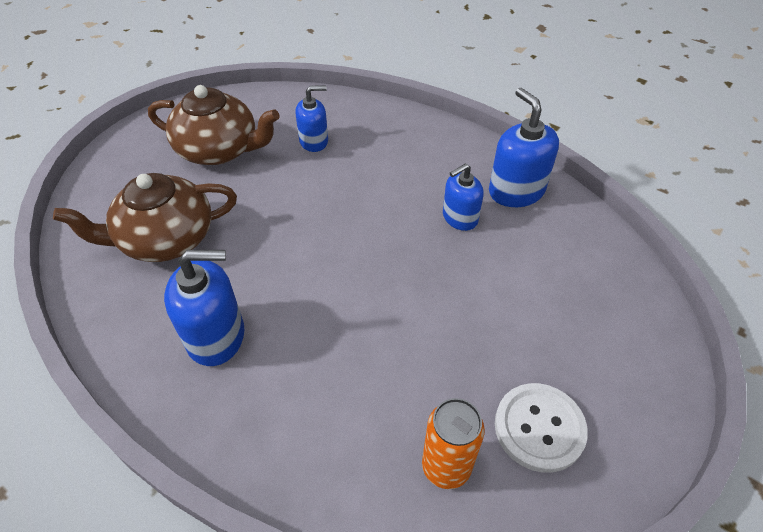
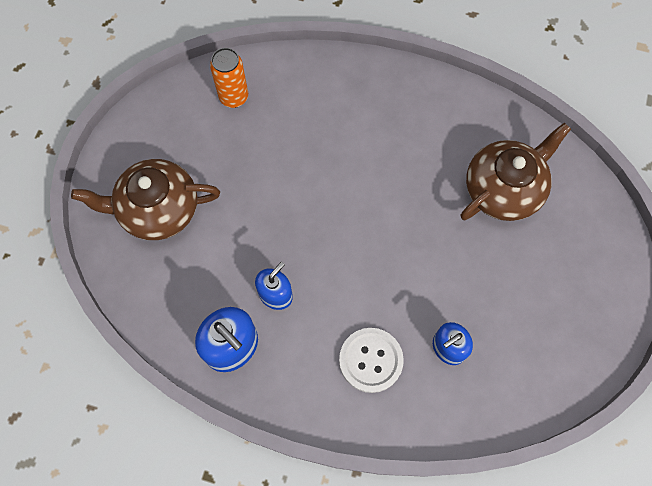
camera: 160 degrees right, 20 degrees up
(216, 336) = (412, 127): blue soap dispenser -> none
(219, 150) = (531, 303): brown teapot -> brown teapot (157, 209)
(539, 428) = (182, 136): white button -> white button (370, 360)

